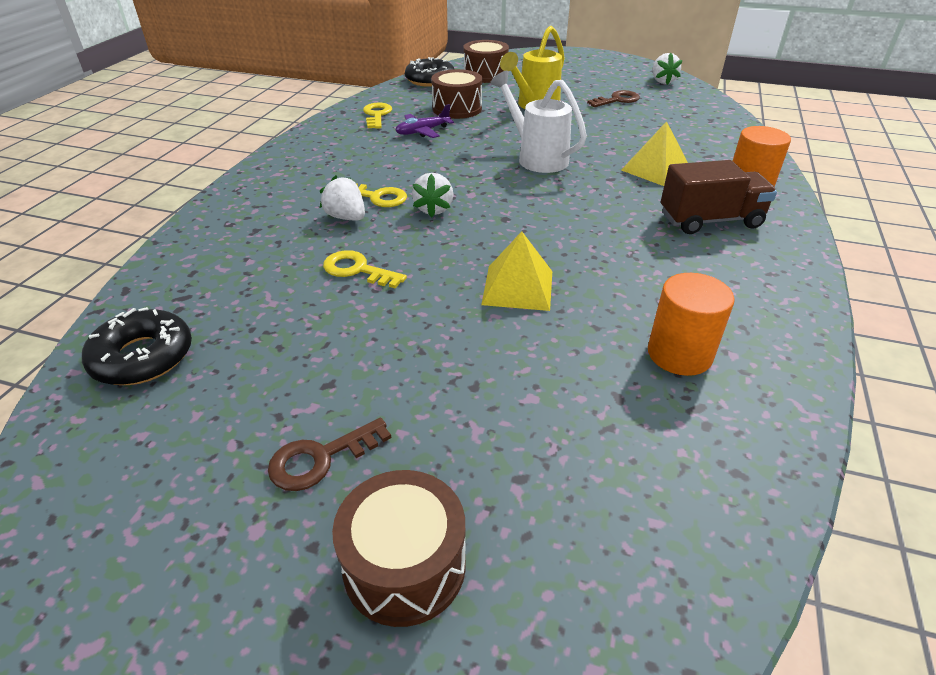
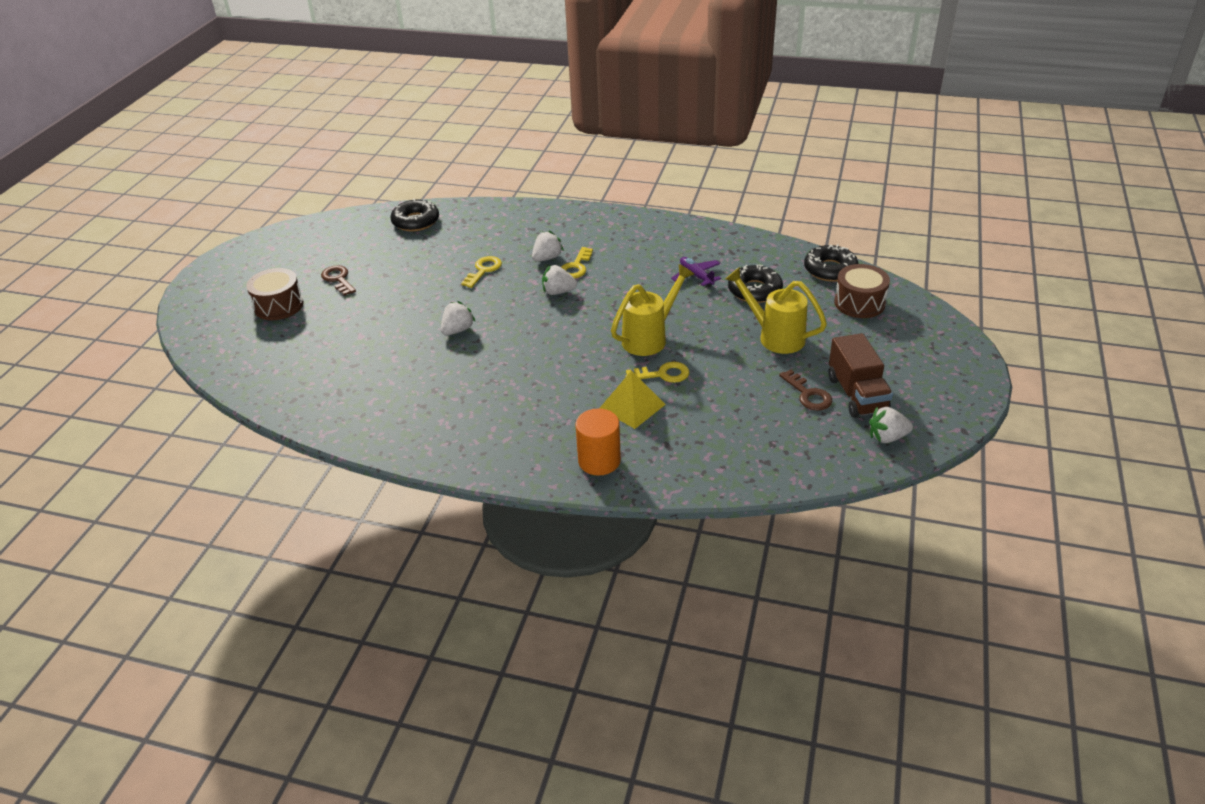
camera: 90 degrees right, 0 degrees up
(377, 115) = (728, 250): yellow key -> yellow key (663, 374)
(457, 109) = (754, 290): brown drum -> black donut
(517, 287) = (458, 330): yellow pyramid -> white strawberry
(536, 158) = (650, 338): white watering can -> yellow watering can
(679, 354) = (382, 390): orange cylinder -> none
(710, 220) = (539, 427): brown truck -> brown truck (857, 394)

